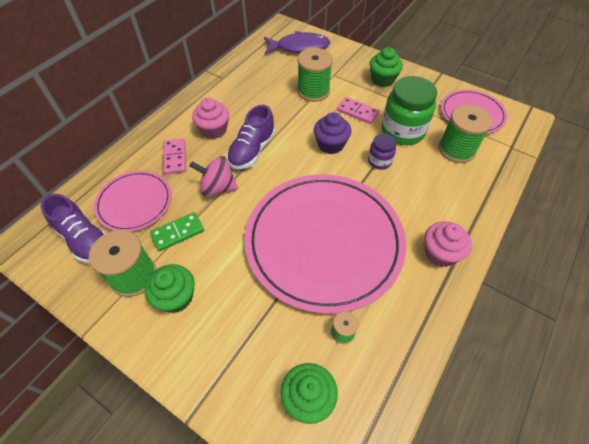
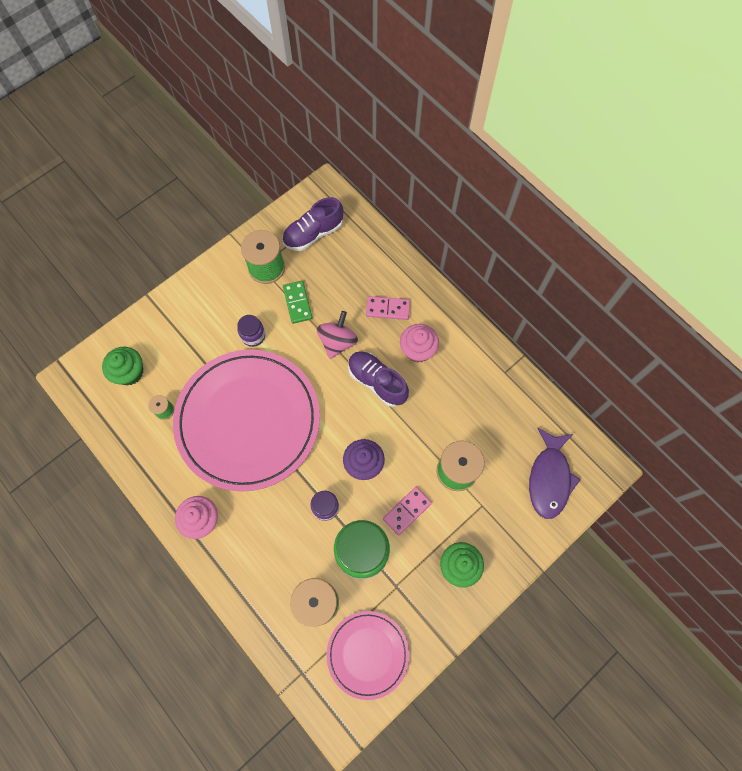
camera: 105 degrees right, 15 degrees up
(134, 202) = (341, 271): pink plate -> none
(176, 297) = (237, 296): green cupcake -> none
(226, 265) = (253, 336): none -> purple jar

